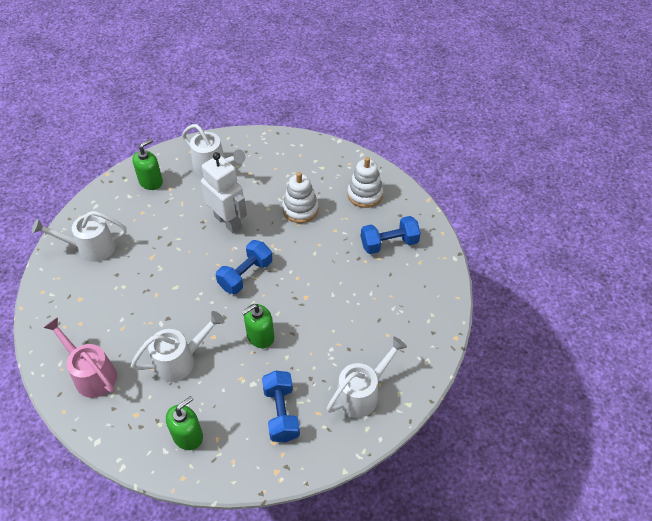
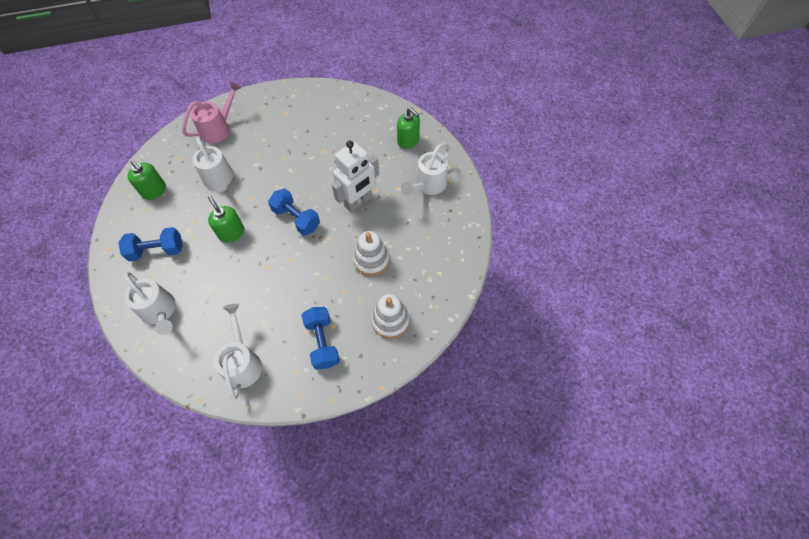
camera: 90 degrees right, 10 degrees up
(90, 247) = (336, 111): white watering can -> white watering can (243, 362)

